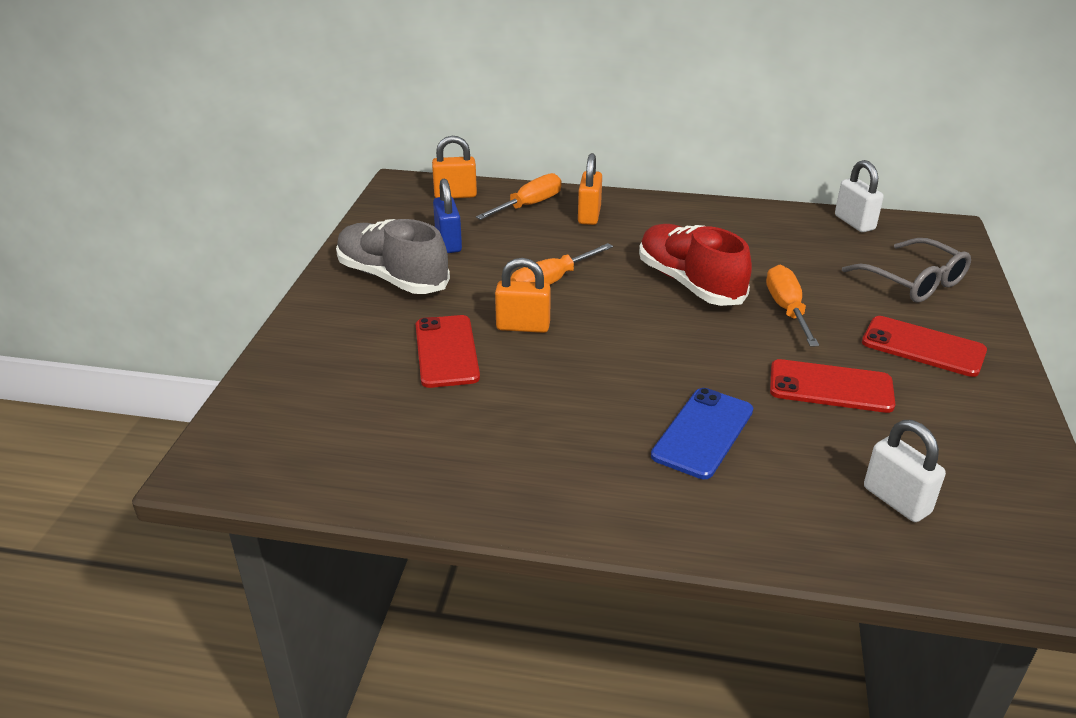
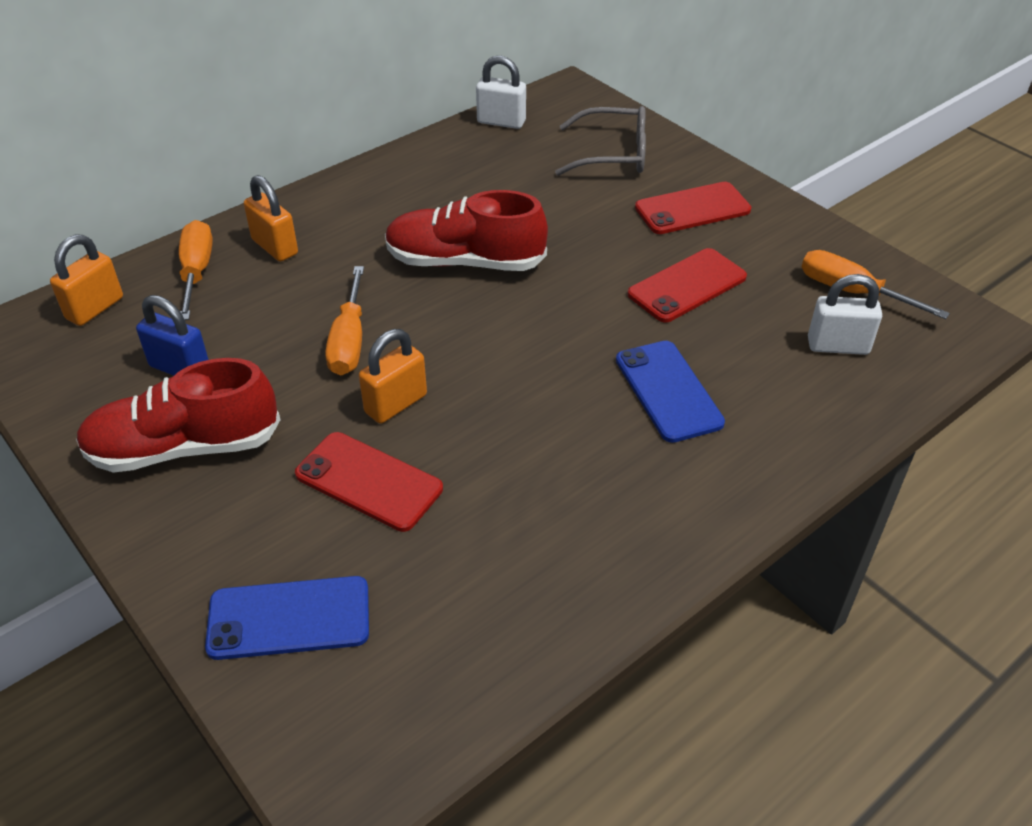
camera: 50 degrees left, 10 degrees up
(311, 380) = (289, 618): none -> blue phone
(392, 278) = (184, 447): grey shoe -> red shoe
(787, 310) = (569, 238): orange screwdriver -> orange screwdriver (852, 292)

